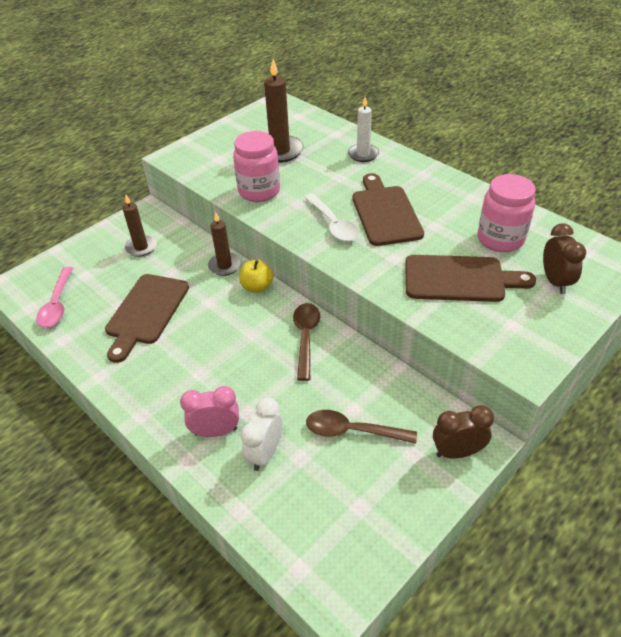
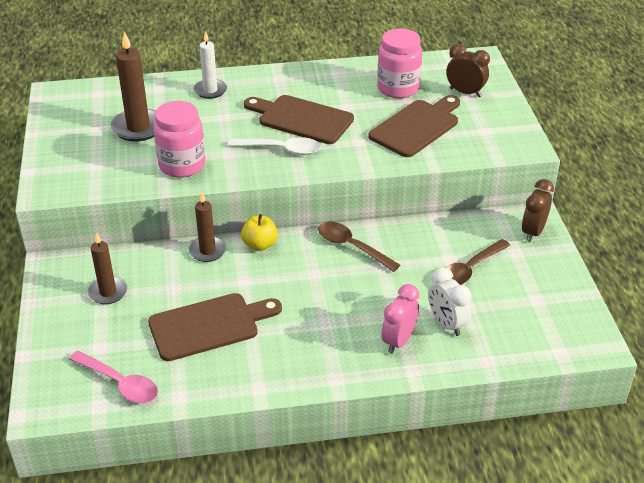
camera: 55 degrees left, 5 degrees down
(146, 312) = (209, 326): brown cutting board -> brown cutting board turned 75 degrees counterclockwise

